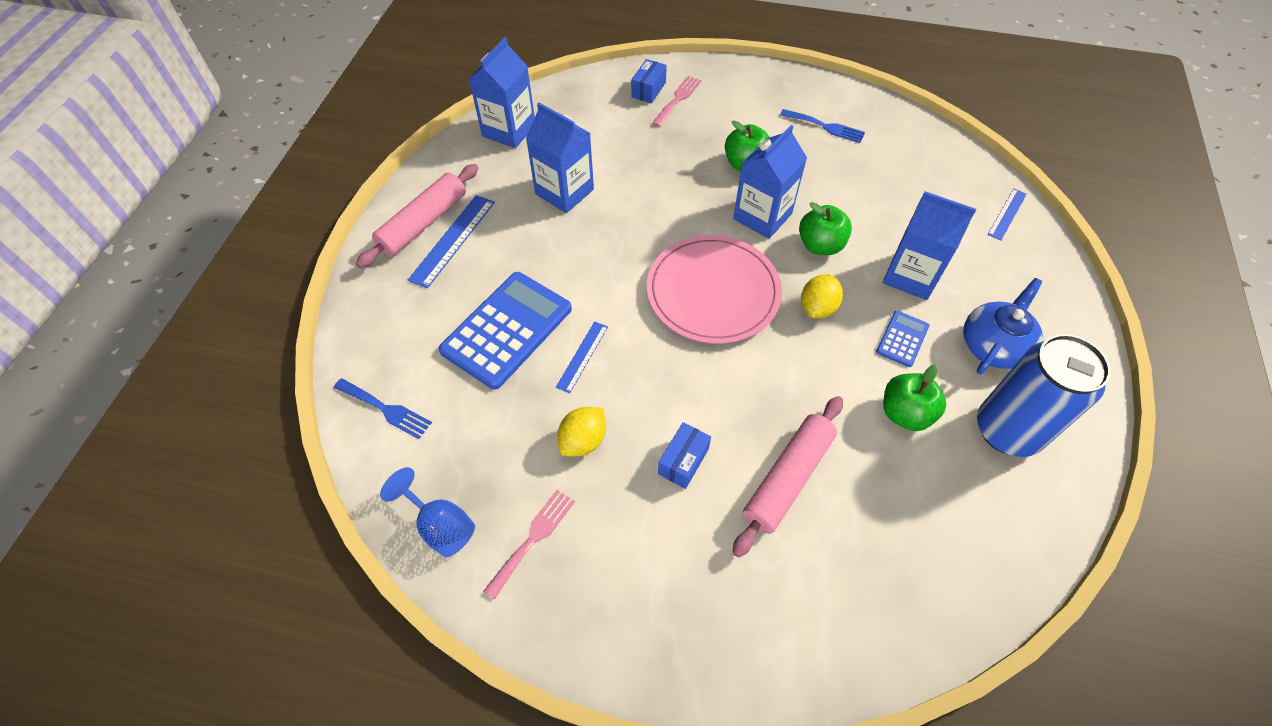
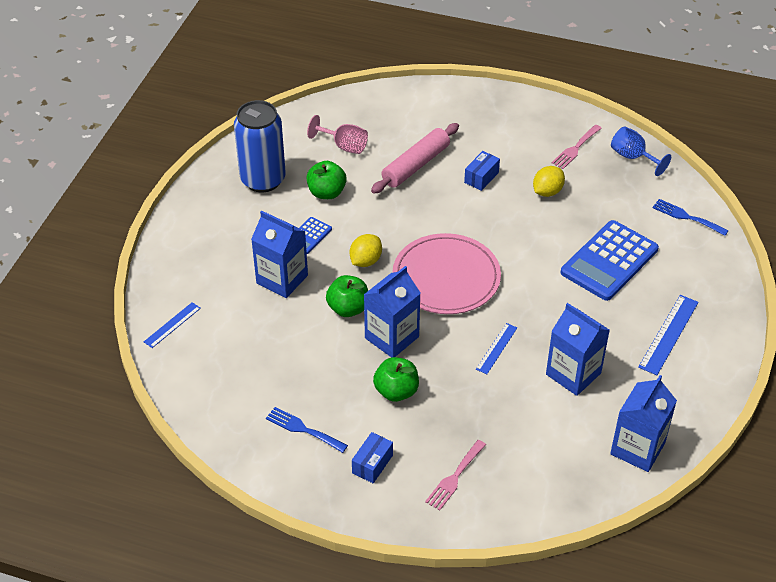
camera: 175 degrees left, 10 degrees down
(423, 223) = (699, 352): pink rolling pin -> none
(582, 356) = (550, 240): blue ruler -> blue ruler (496, 348)
(648, 90) = (486, 493): blue box -> blue box (372, 464)
(911, 512) = (344, 146): none -> pink goblet
(993, 345) = (243, 227): blue teapot -> none

